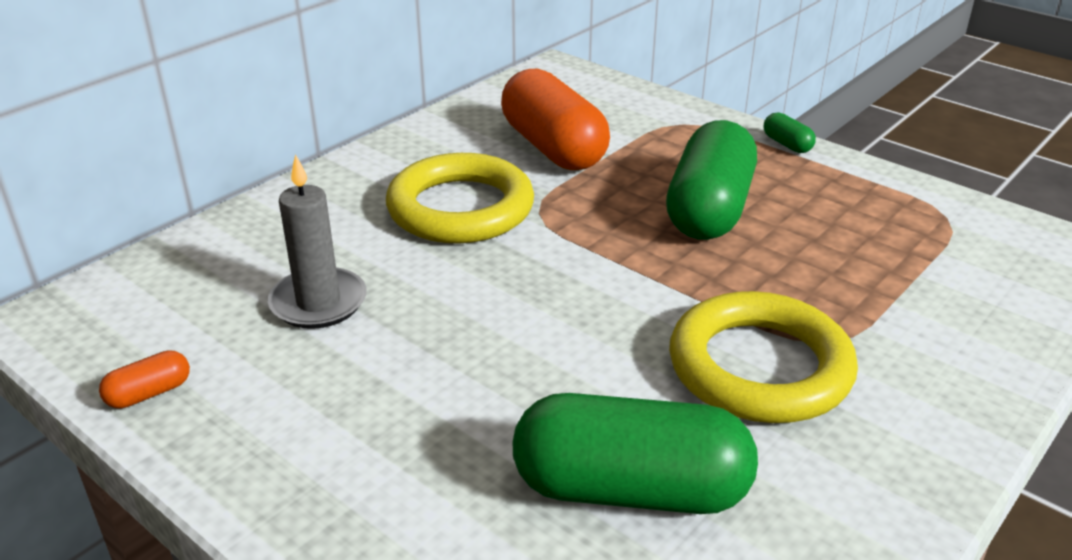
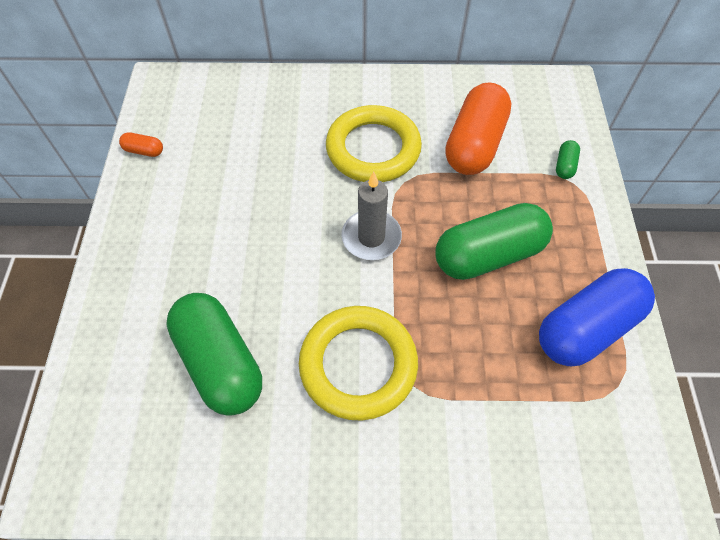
camera: 50 degrees right, 25 degrees up
(318, 302) = (247, 155): grey candle -> grey candle (371, 237)
(787, 144) = (612, 250): green capsule -> green capsule (564, 166)
(863, 201) = (586, 328): none -> blue capsule

